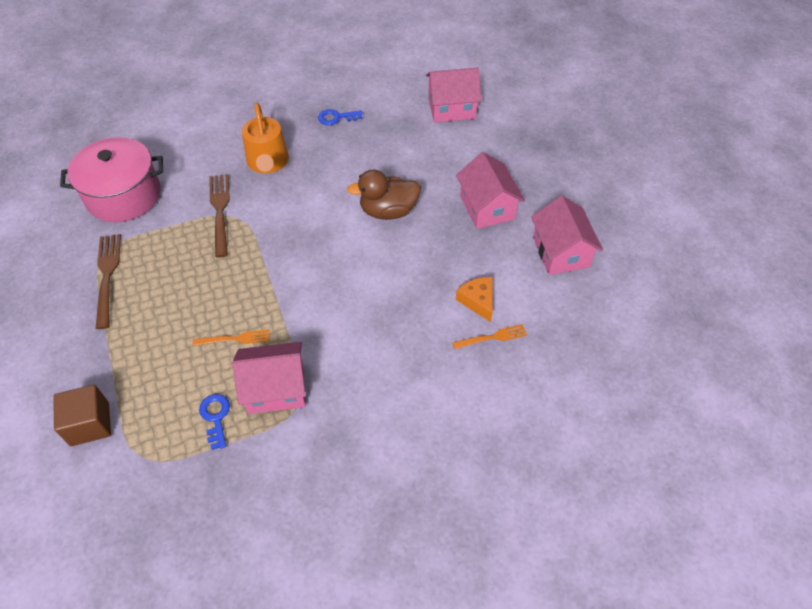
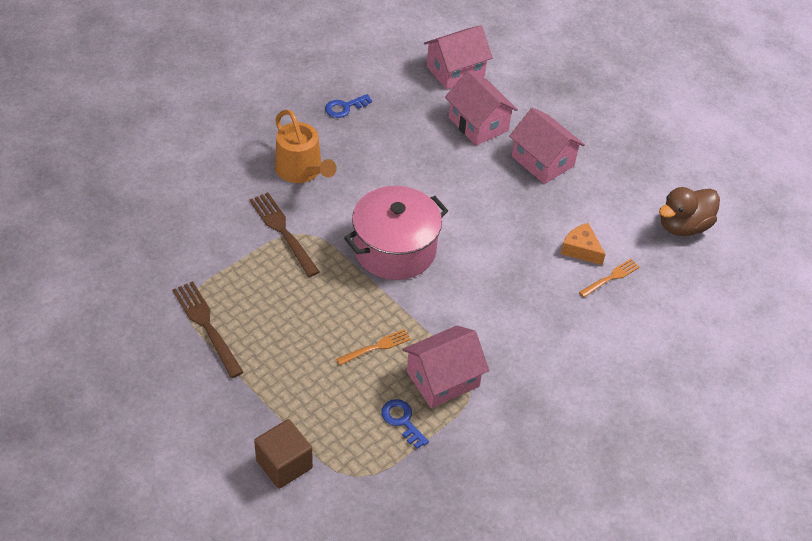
camera: 25 degrees left, 5 degrees down
(124, 195) = (168, 242): pink pot -> pink pot (395, 249)
(388, 211) = (451, 188): brown duck -> brown duck (683, 226)
(561, 252) = (630, 185): pink house -> pink house (478, 124)

